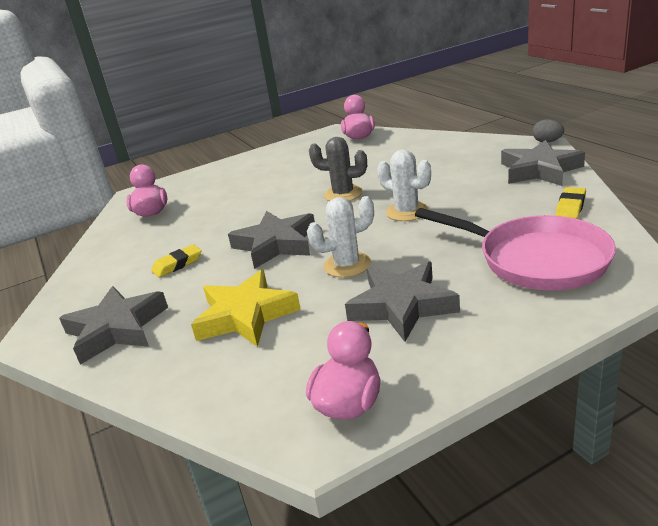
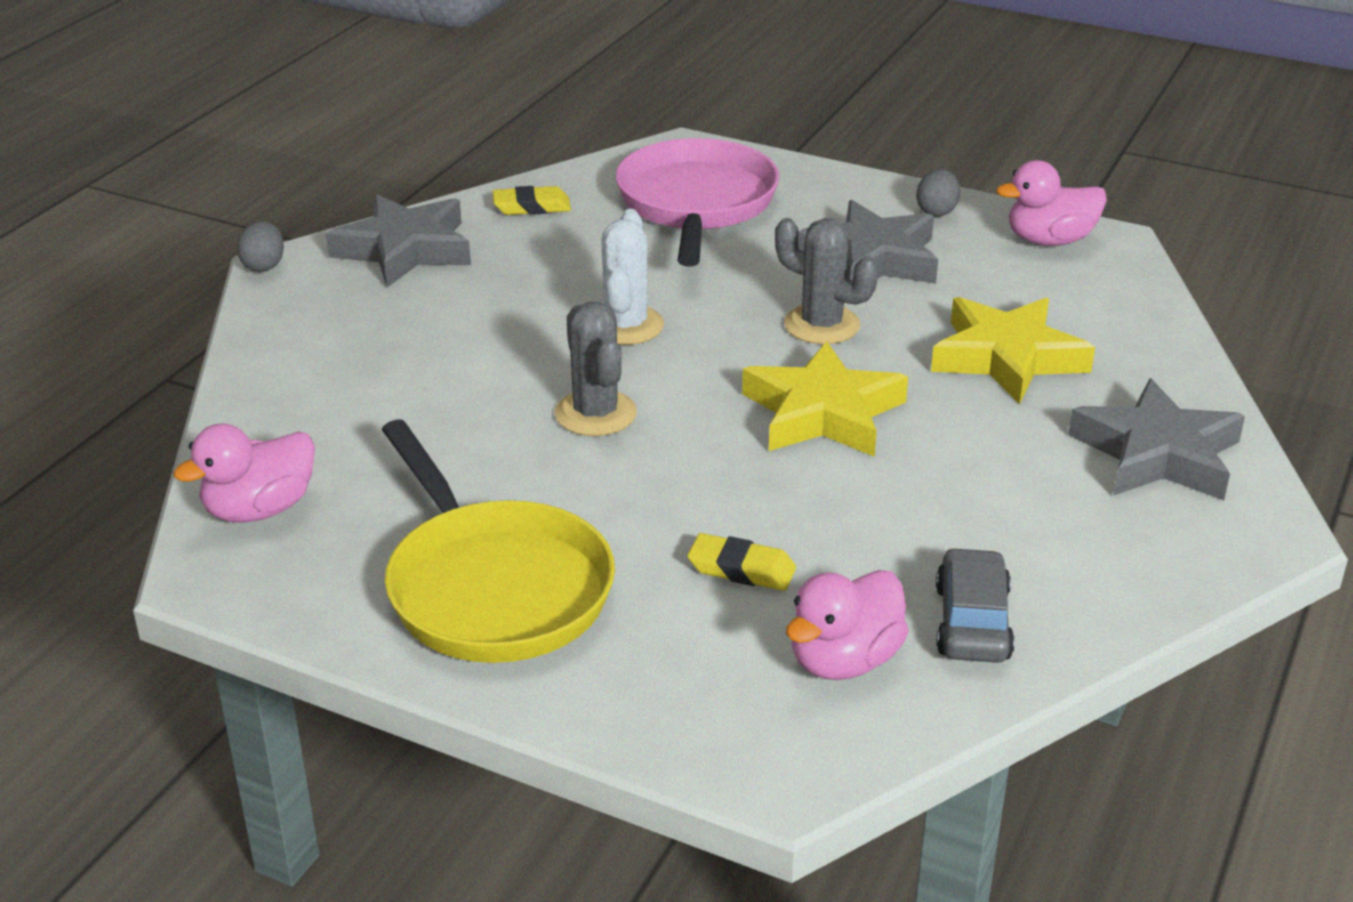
camera: 130 degrees left, 5 degrees up
(125, 240) = (972, 622): none -> grey car
(177, 264) = (971, 491): yellow eraser -> yellow eraser (741, 569)
(270, 165) = (494, 587): none -> yellow pan
(276, 244) = (823, 413): grey star -> yellow star
(347, 265) = (821, 325): white cactus -> grey cactus
(445, 362) = (936, 211): none -> grey egg

